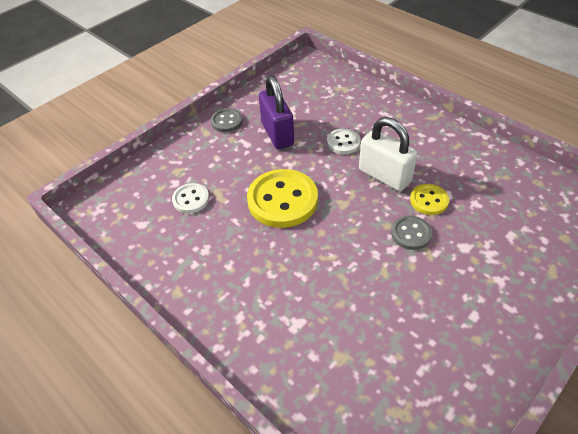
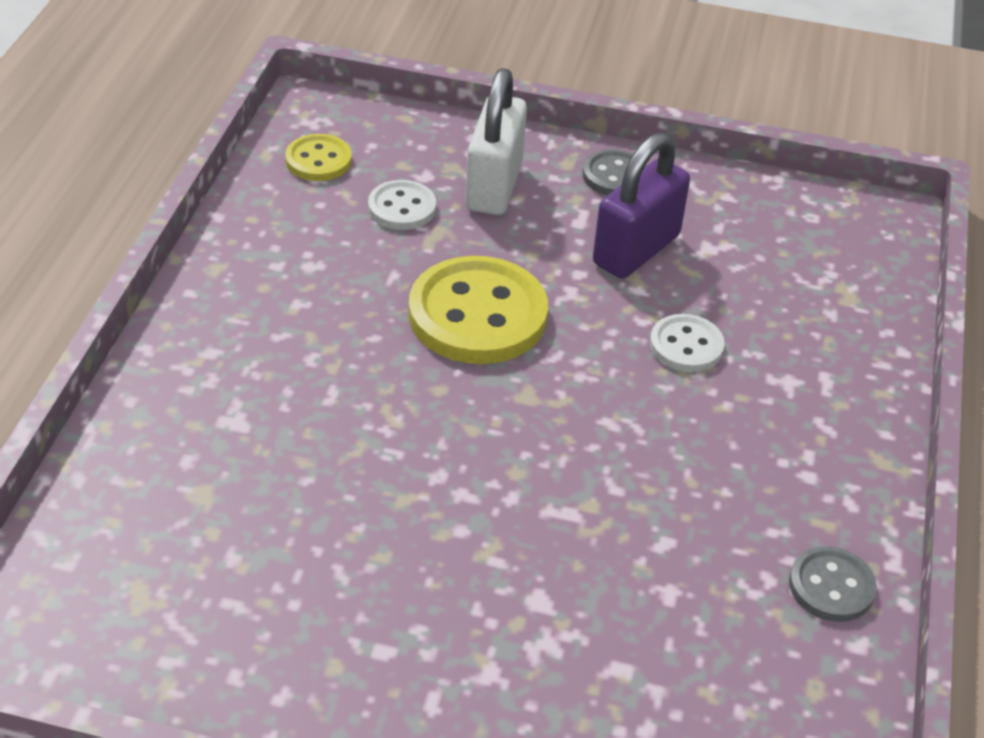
camera: 55 degrees right, 5 degrees down
(384, 176) = (641, 432): white padlock -> white padlock (494, 186)
(411, 233) = (518, 511): grey button -> grey button (831, 586)
(429, 200) = (623, 516): yellow button -> yellow button (318, 160)

